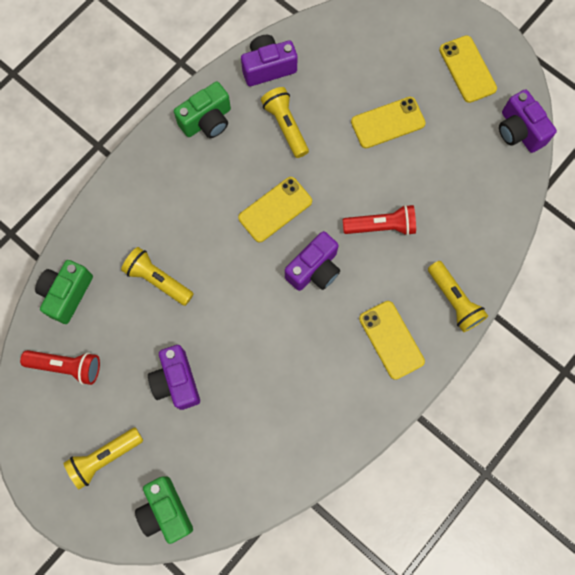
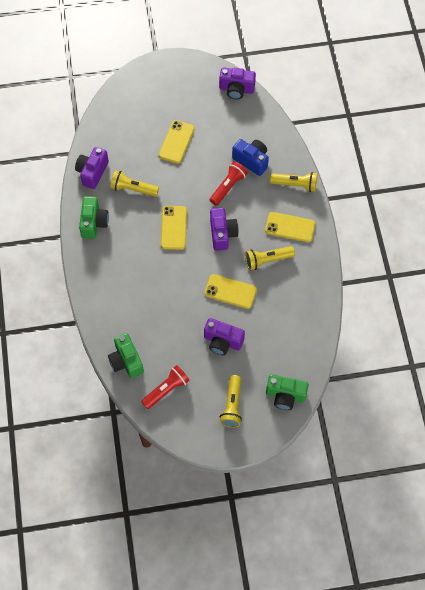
camera: 50 degrees left, 10 degrees down
(158, 280) = (160, 311): yellow flashlight -> yellow flashlight (267, 260)
(440, 224) = (251, 161): none -> blue camera
(467, 69) = (182, 85): yellow phone -> yellow phone (230, 291)

